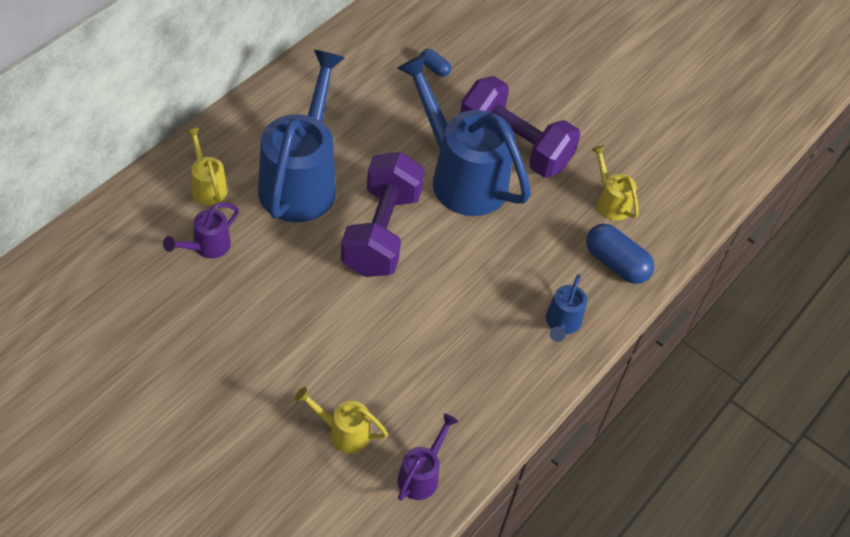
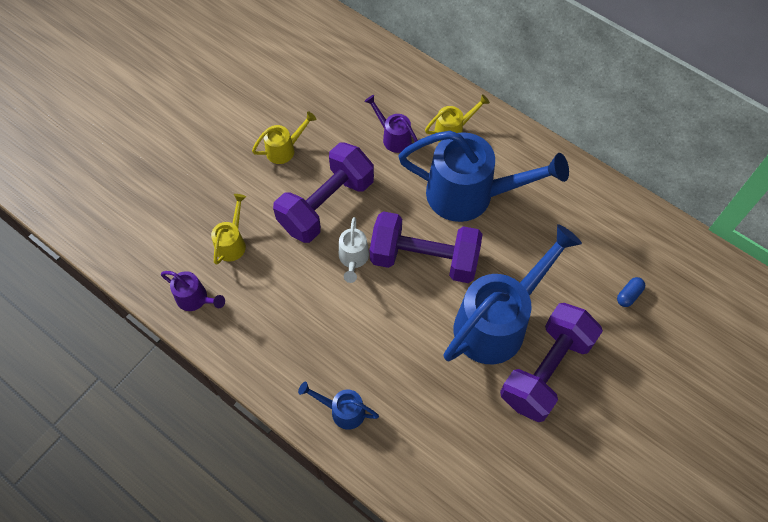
camera: 95 degrees right, 10 degrees up
(298, 325) = (326, 205): none -> purple dumbbell
(376, 301) = (353, 259): none -> white watering can
(610, 202) = (490, 463): yellow watering can -> yellow watering can (284, 149)
(616, 263) = (415, 465): blue capsule -> none

